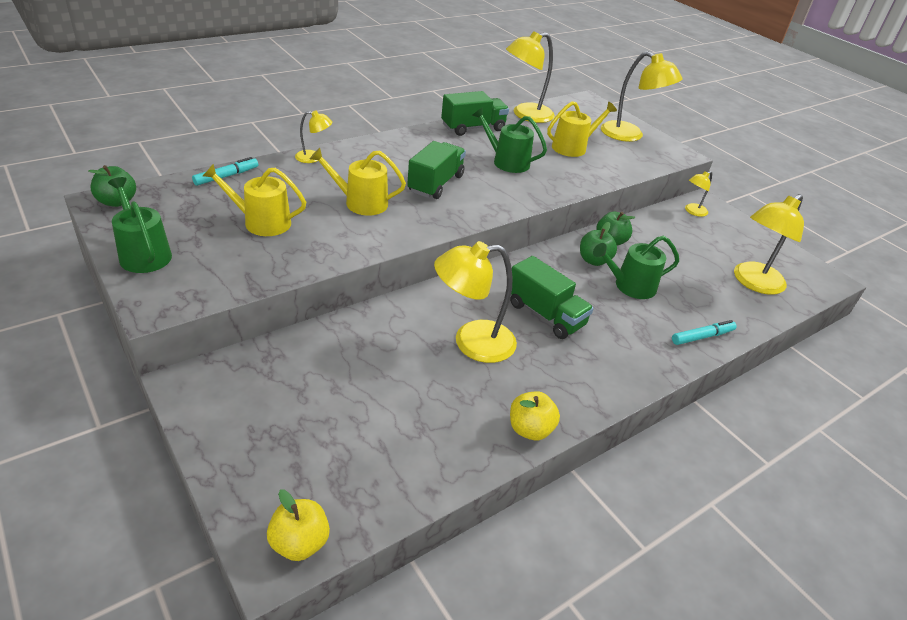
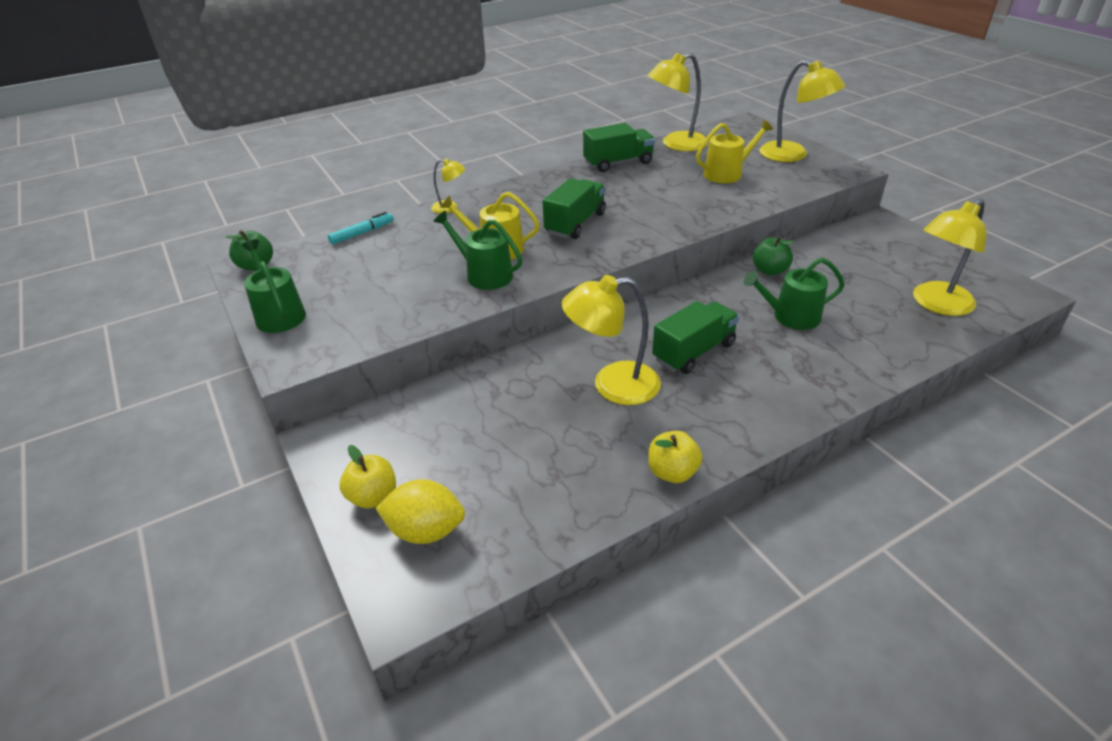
camera: 10 degrees right, 0 degrees up
(261, 222) = (395, 275): yellow watering can -> none
(297, 480) = (425, 531): none -> yellow lemon
(299, 543) = (426, 592): yellow apple -> yellow apple (373, 496)
(507, 161) = (653, 194): green watering can -> green watering can (484, 274)
(545, 314) = (693, 352): green truck -> green truck turned 90 degrees counterclockwise
(594, 260) = (750, 292): green apple -> none
(692, 211) = (866, 232): yellow lamp -> none
(702, 337) = (872, 366): turquoise marker -> none

